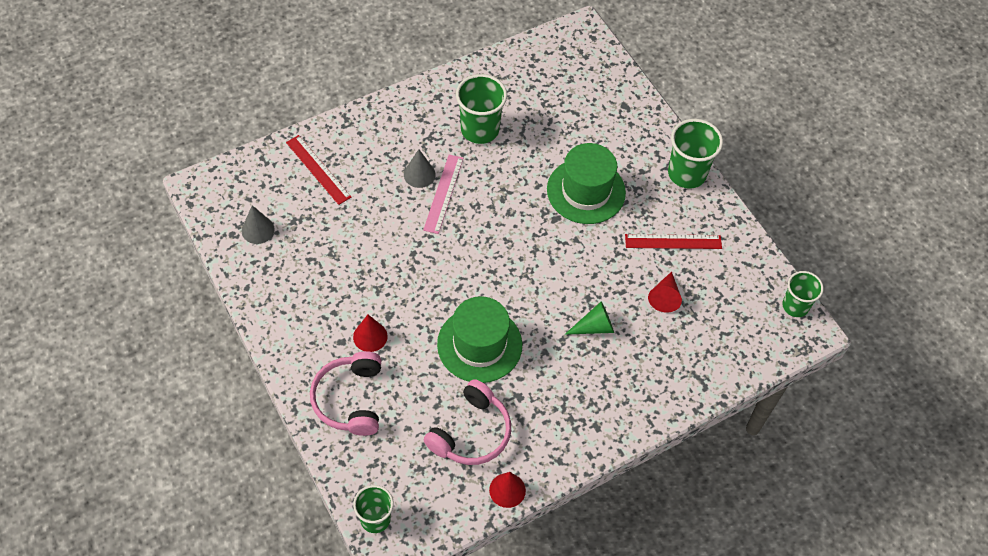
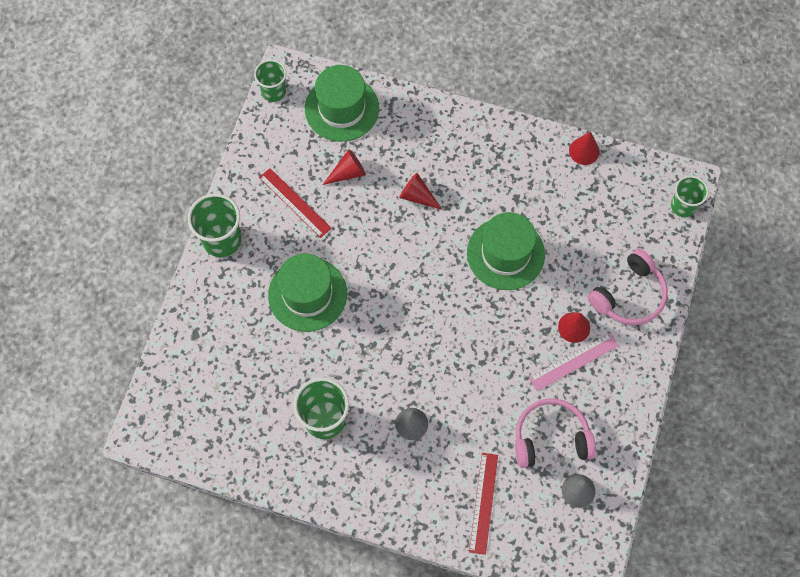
camera: 130 degrees left, 10 degrees up
(443, 193) = (410, 390): pink ruler -> pink ruler (573, 361)
(471, 433) = (571, 203): pink headphones -> pink headphones (551, 437)
(594, 327) = (417, 196): green cone -> red cone
(732, 341) = (342, 108): none -> green hat

